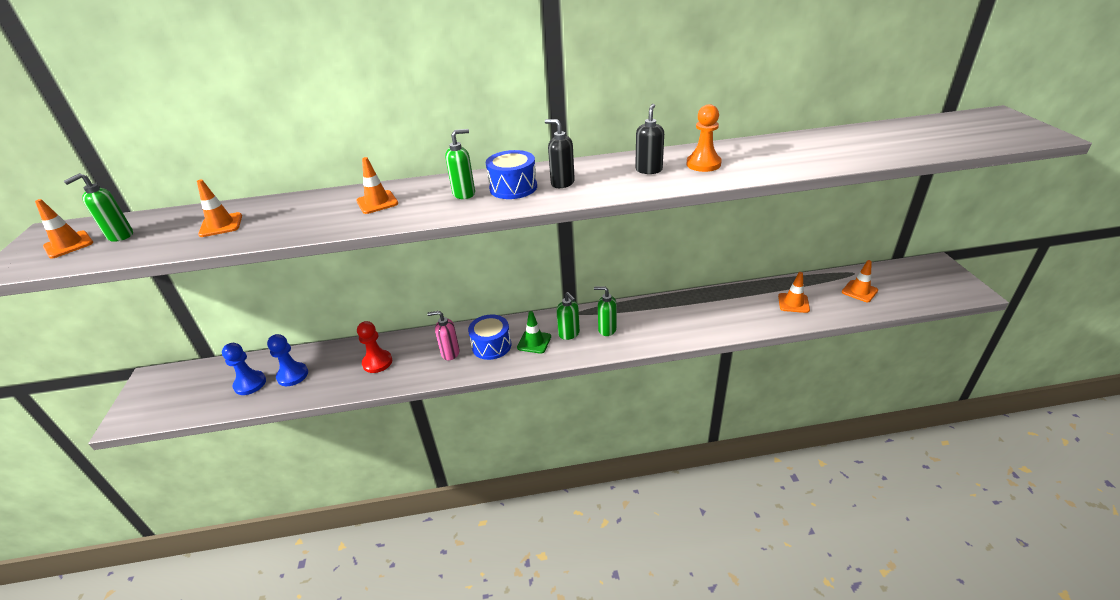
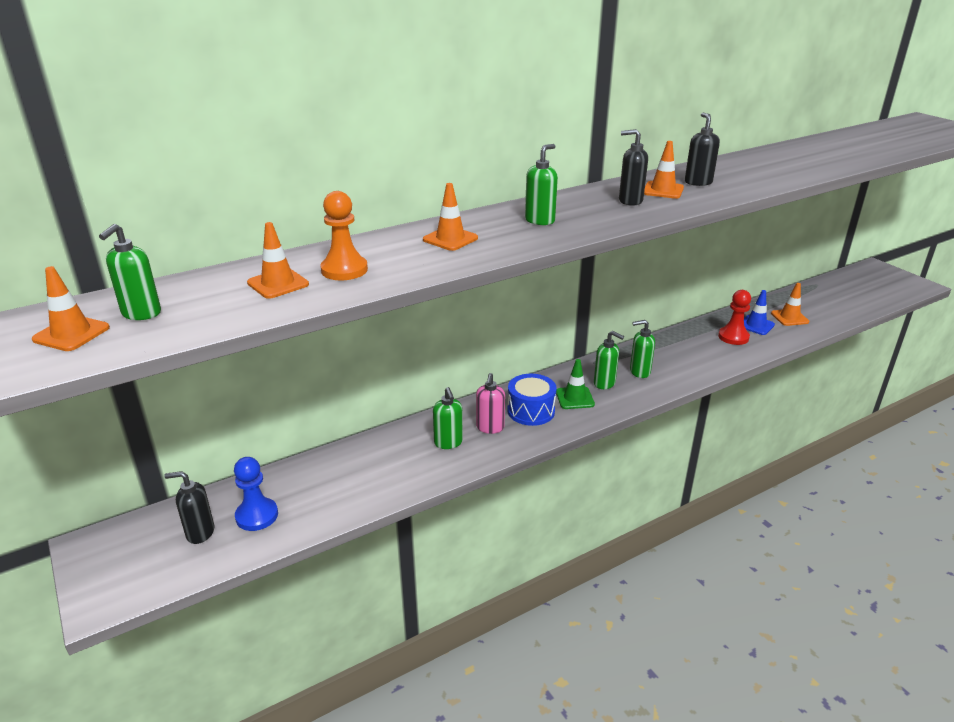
camera: 25 degrees left, 5 degrees down
(210, 387) = (200, 532): none -> black soap dispenser
(292, 375) = (309, 493): blue pawn -> none
(377, 362) = (409, 455): red pawn -> red pawn (733, 337)
(411, 358) = (448, 443): none -> green soap dispenser
(450, 353) = (490, 428): pink soap dispenser -> pink soap dispenser turned 60 degrees counterclockwise
(513, 188) = (585, 210): blue drum -> none
(703, 164) = (741, 173): orange pawn -> orange pawn (344, 270)
(752, 305) = (756, 325): none -> blue traffic cone
(859, 291) = (835, 299): orange traffic cone -> orange traffic cone (663, 190)

